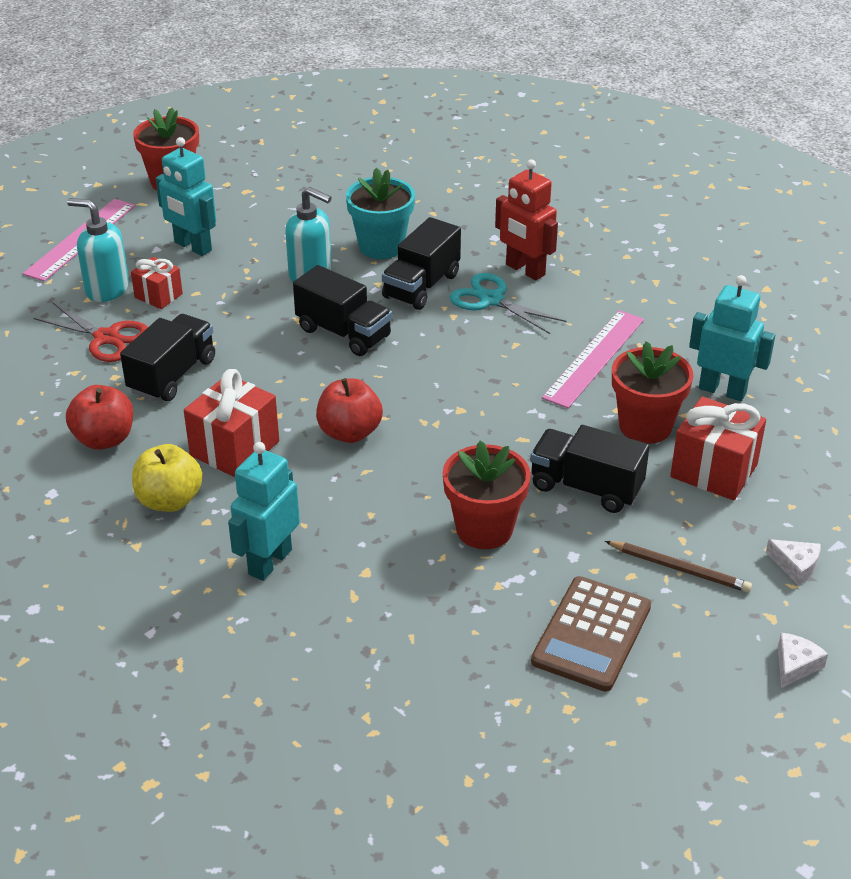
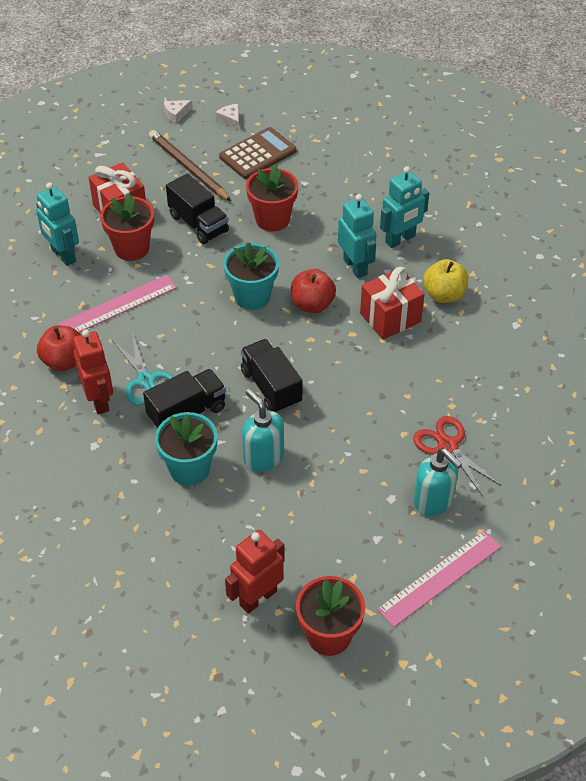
camera: 155 degrees left, 10 degrees up
(104, 439) = (472, 353): red apple -> red apple (64, 361)
(158, 296) = (393, 477): red gift -> none
(172, 376) = (410, 391): black truck -> none
(192, 246) = (345, 529): turquoise robot -> turquoise robot (355, 267)
(251, 186) = (258, 598): none -> red robot
(436, 418) = (252, 297): none -> turquoise flower pot
(679, 569) = (188, 168): brown pencil -> brown pencil, size x1.55
(795, 566) = (130, 151): white cheese -> white cheese (230, 120)

